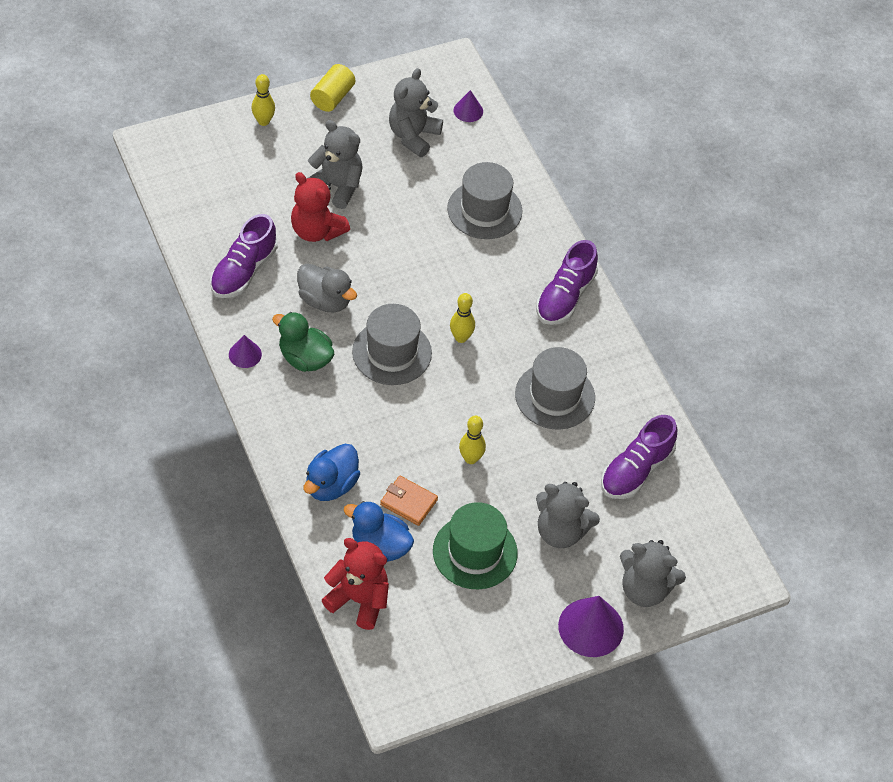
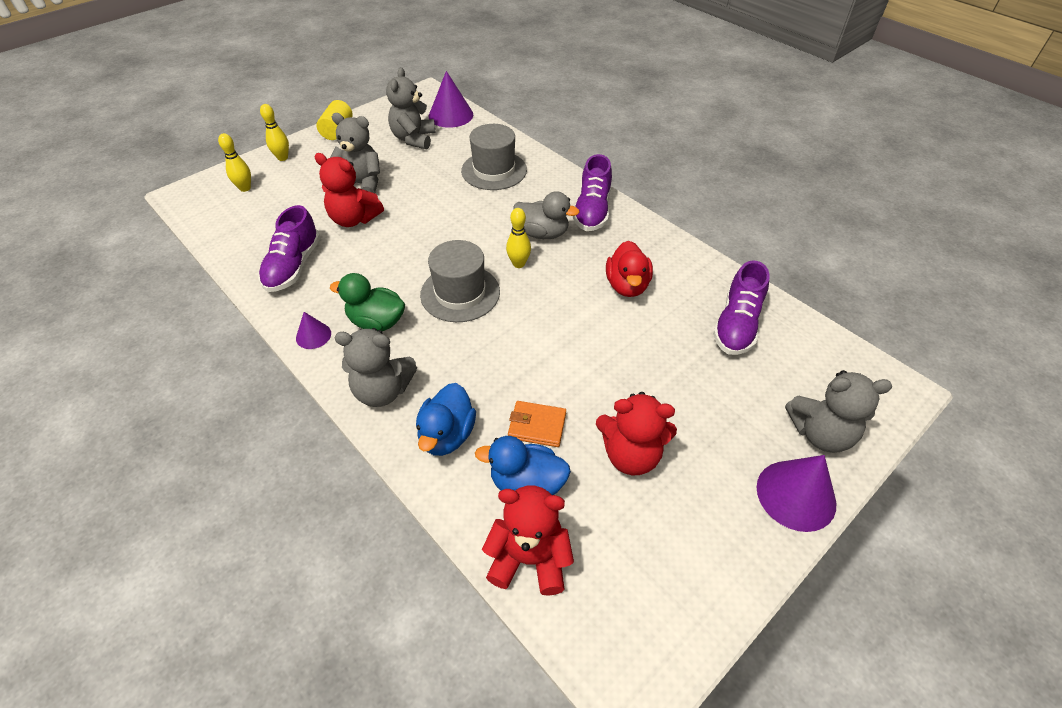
camera: 15 degrees left, 5 degrees down
(325, 301) = (380, 269): grey duck -> grey duck (542, 233)
(468, 111) = (451, 115): purple cone -> purple cone, size x1.83
(471, 458) = (579, 363): yellow bowling pin -> yellow bowling pin (245, 188)
(475, 552) = (631, 455): green hat -> red teddy bear
(555, 396) = (627, 286): grey hat -> red duck
(561, 531) = (704, 404): grey teddy bear -> grey teddy bear (383, 391)

